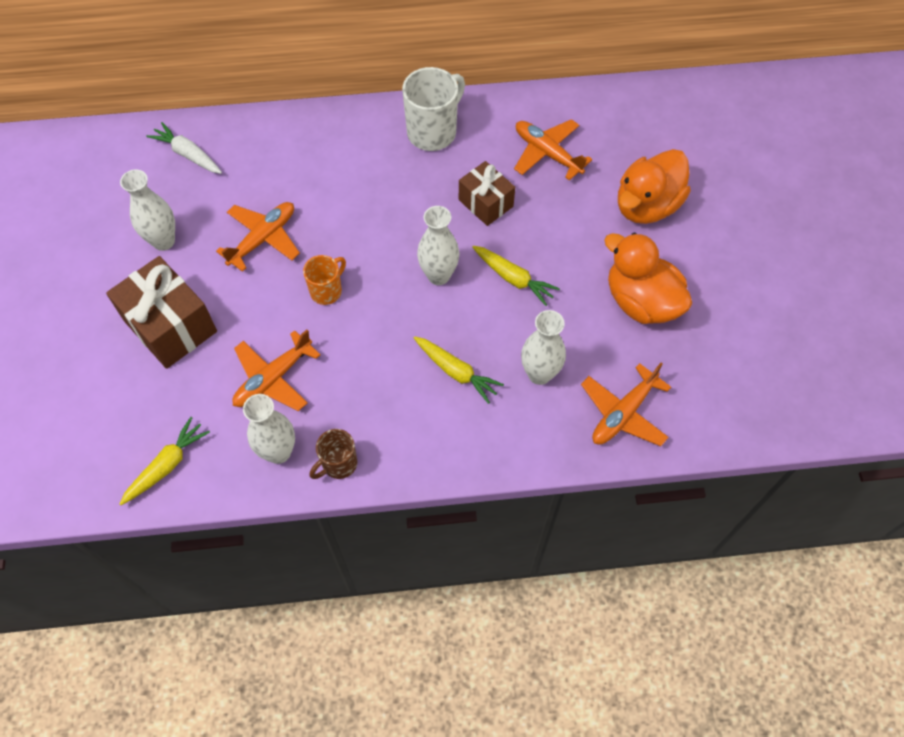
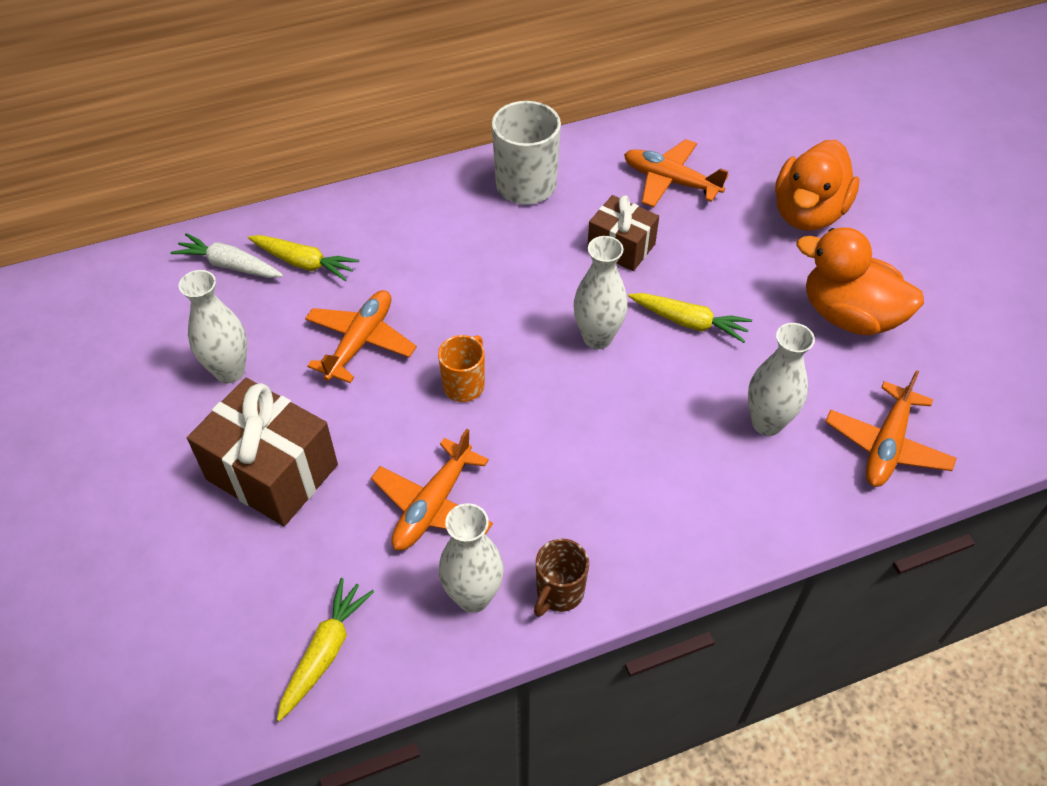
camera: 15 degrees left, 10 degrees down
(456, 372) = (664, 444): yellow carrot -> yellow carrot (304, 263)

